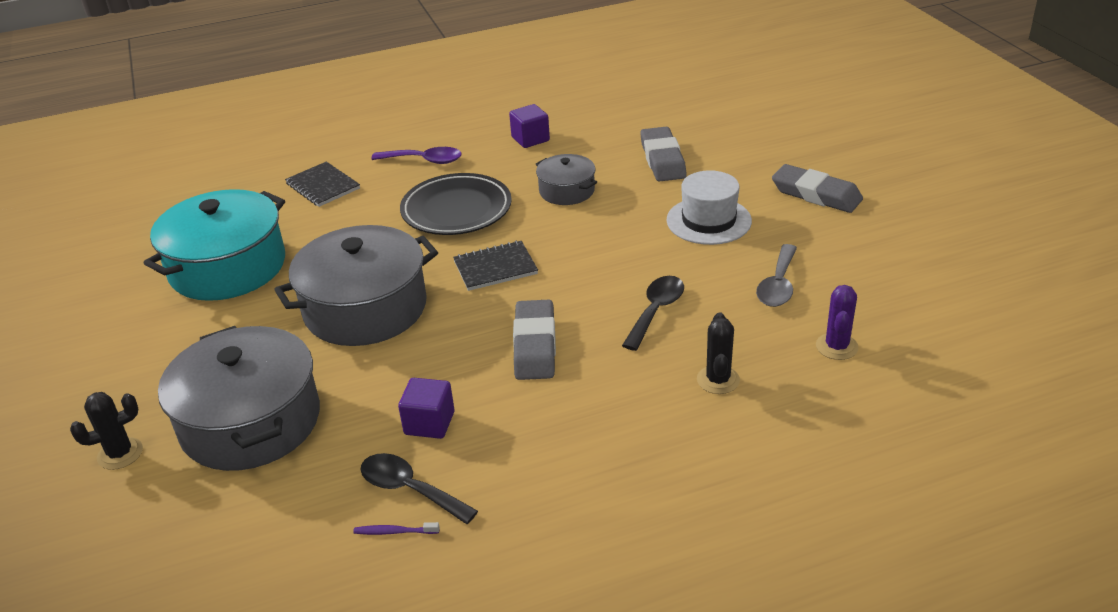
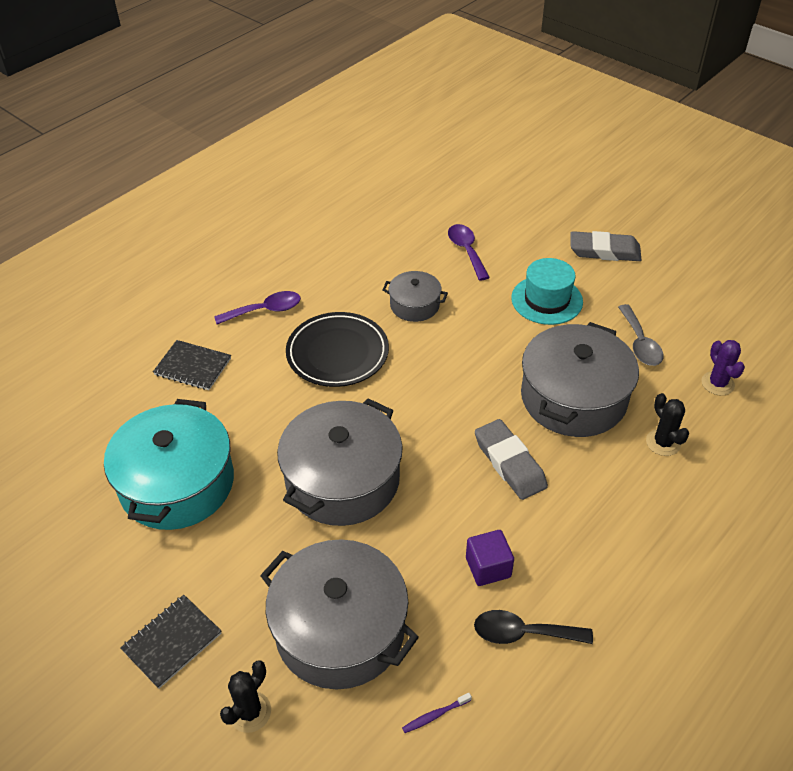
camera: 30 degrees left, 10 degrees up
(394, 532) = (543, 675): purple toothbrush -> purple toothbrush (435, 715)
(495, 268) = (418, 401): black notebook -> black notebook (172, 642)
(530, 139) = (341, 261): purple cube -> none
(656, 311) = (573, 398): black spoon -> grey pot
(663, 159) = (466, 251): grey eraser -> purple spoon
(708, 220) = (547, 300): white hat -> turquoise hat

